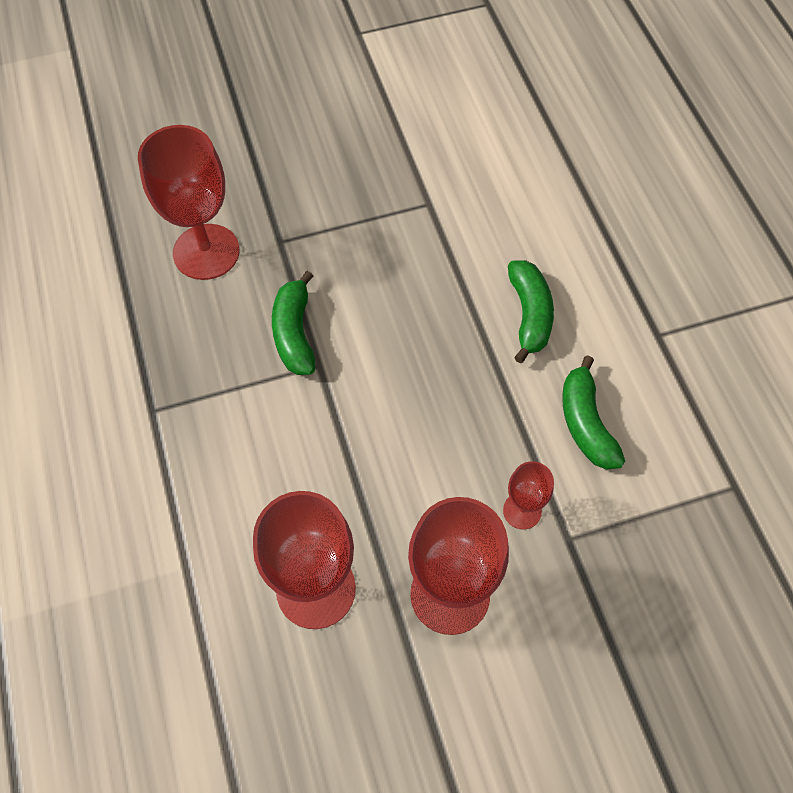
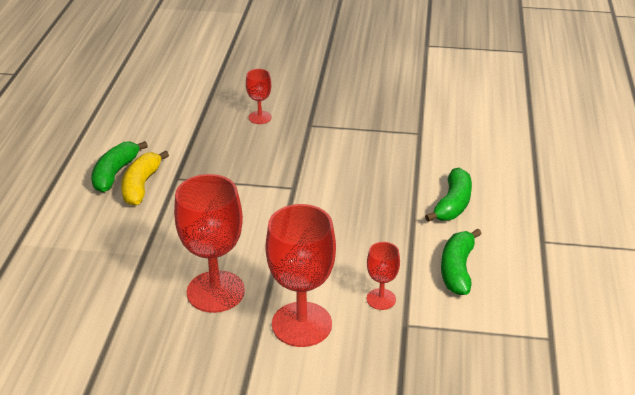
camera: 25 degrees right, 25 degrees down
(111, 444) = (141, 185): none -> yellow banana
(206, 252) = (260, 117): red goblet -> red goblet, size x0.50
(295, 333) = (288, 168): green banana -> green banana (115, 173)

